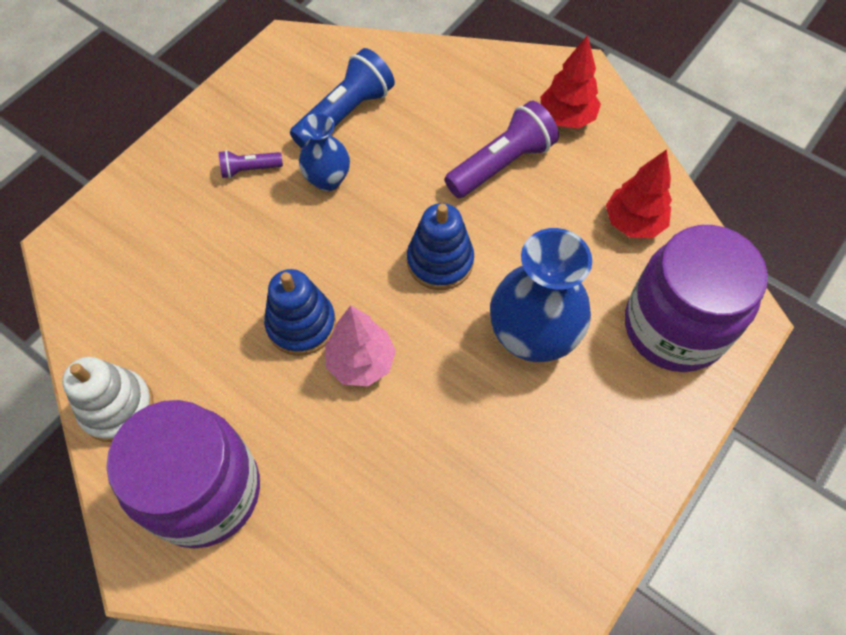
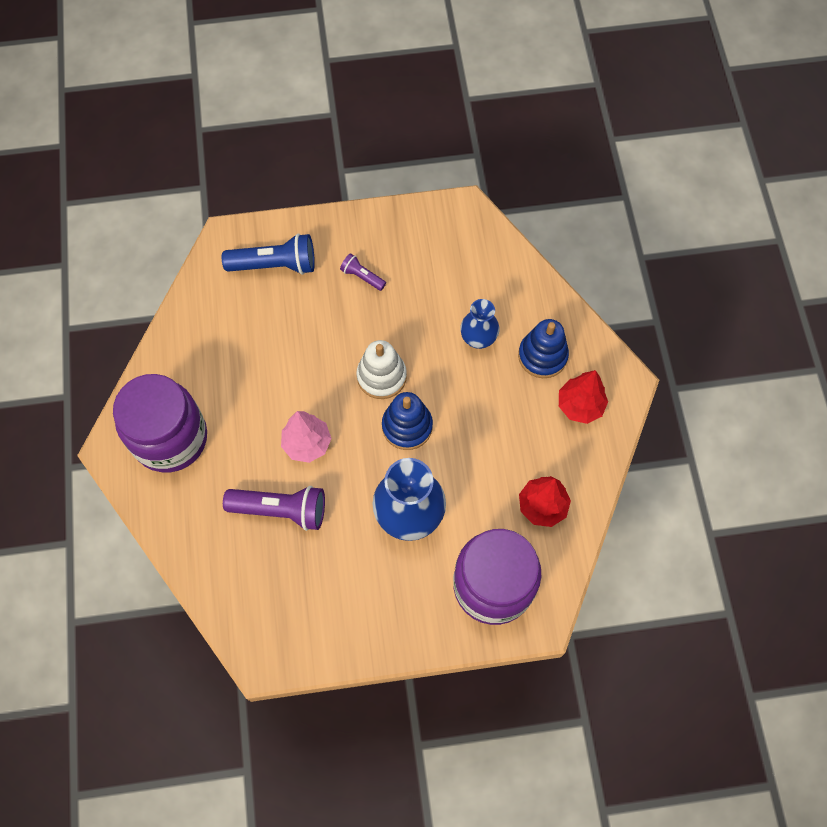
camera: 45 degrees right, 5 degrees up
(117, 407) = (171, 356): white stacking toy -> white stacking toy (381, 376)
(301, 324) = (299, 394): blue stacking toy -> blue stacking toy (542, 356)
(327, 180) = (397, 321): blue vase -> blue vase (478, 339)
(345, 114) = (450, 287): blue flashlight -> blue flashlight (275, 265)
(501, 164) = (506, 400): purple flashlight -> purple flashlight (280, 510)

